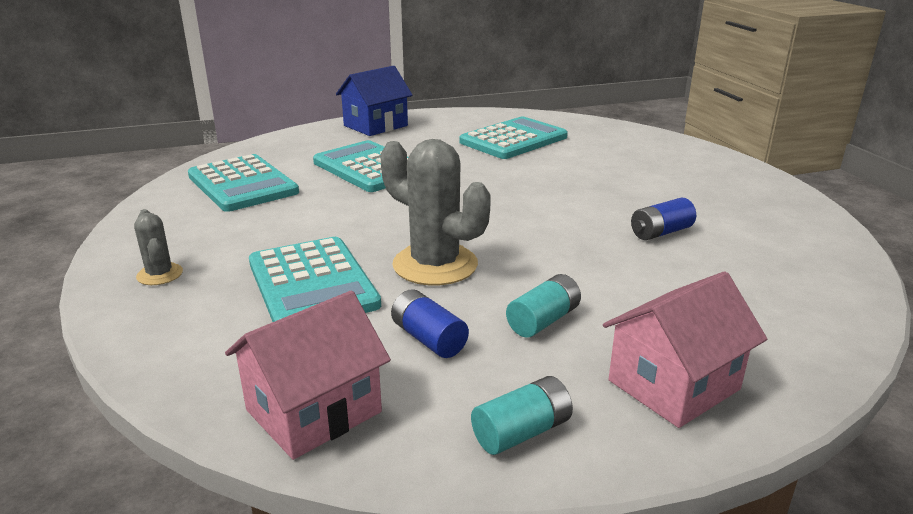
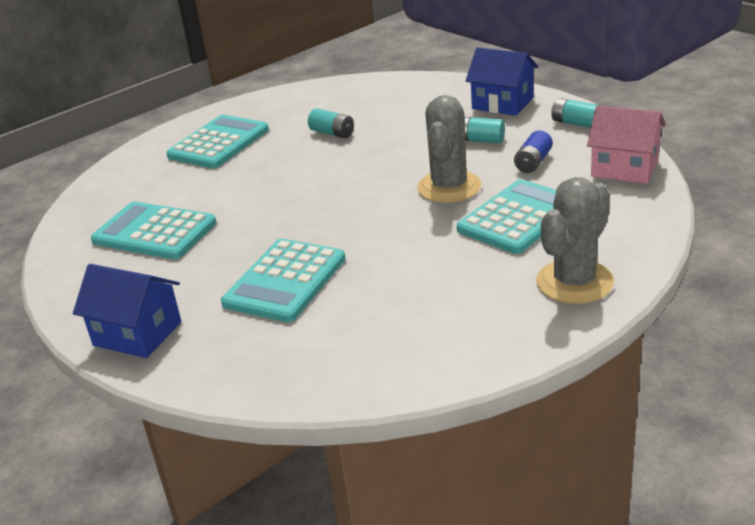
camera: 110 degrees left, 5 degrees up
(160, 274) = (574, 282): grey cactus -> grey cactus, size x1.99
(242, 184) = (381, 336): turquoise calculator -> turquoise calculator (219, 143)
(661, 232) = (332, 133): blue battery -> turquoise battery
(673, 385) = (502, 103): pink house -> blue house

